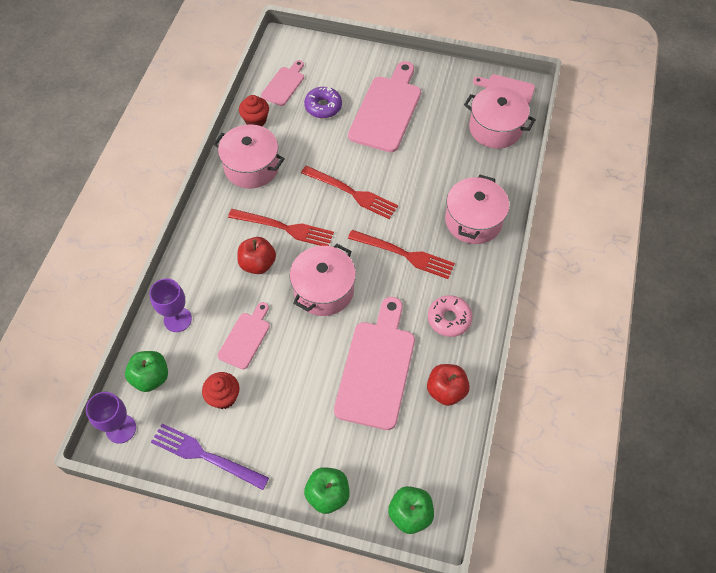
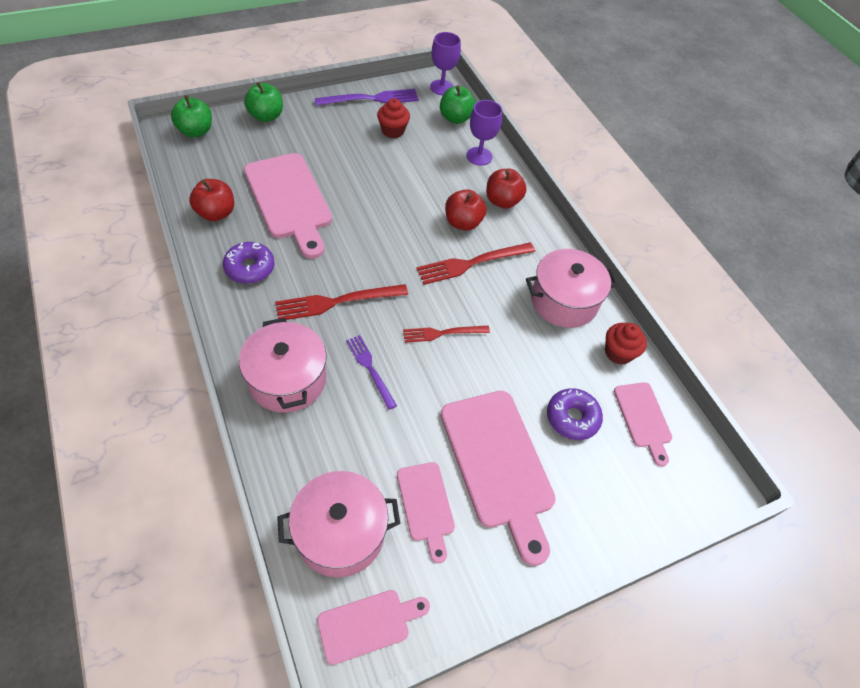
camera: 135 degrees right, 5 degrees down
(207, 264) = (502, 201): none -> red apple
(245, 338) = (415, 170): pink cutting board -> pink cutting board (426, 505)
(324, 290) = (386, 232): pink pot -> none
(352, 193) = (442, 333): red fork -> red fork, size x0.65
(417, 198) = (370, 369): none -> purple fork
(449, 319) = (250, 268): pink donut -> purple donut

